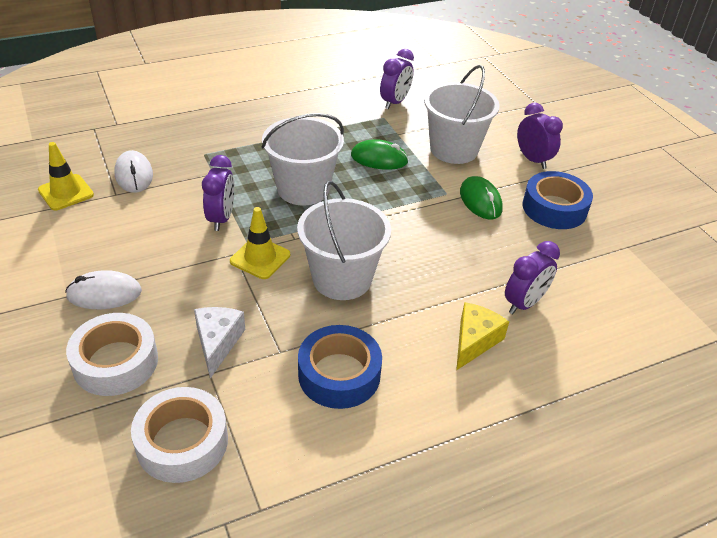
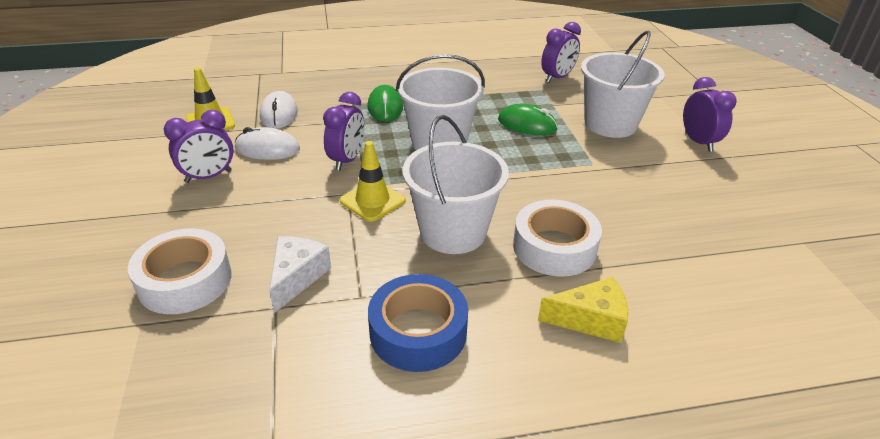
camera: 15 degrees right, 5 degrees down
(104, 294) = (204, 214): white mouse -> white mouse (267, 149)
(182, 442) = (216, 377): white tape -> white tape (554, 247)
(474, 341) = (590, 320): yellow cheese -> yellow cheese turned 45 degrees clockwise
(480, 201) = (629, 175): green mouse -> green mouse (385, 107)
(524, 303) = (661, 287): purple clock -> purple clock (208, 177)
(554, 208) = (716, 191): blue tape -> none

